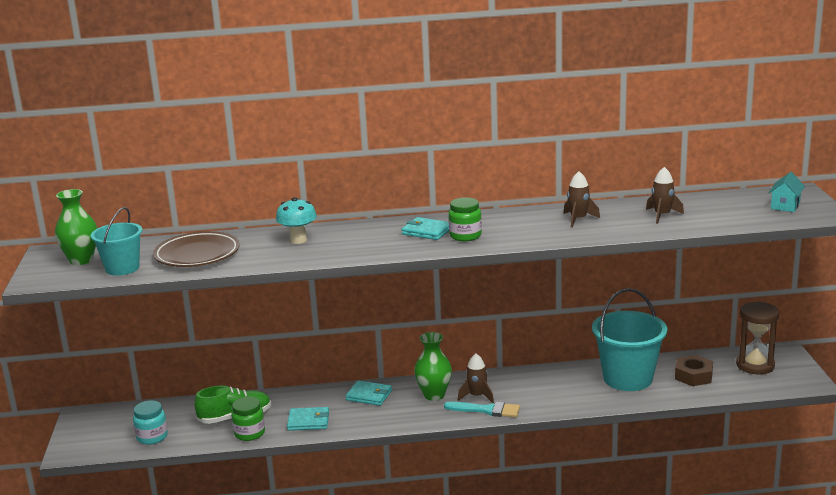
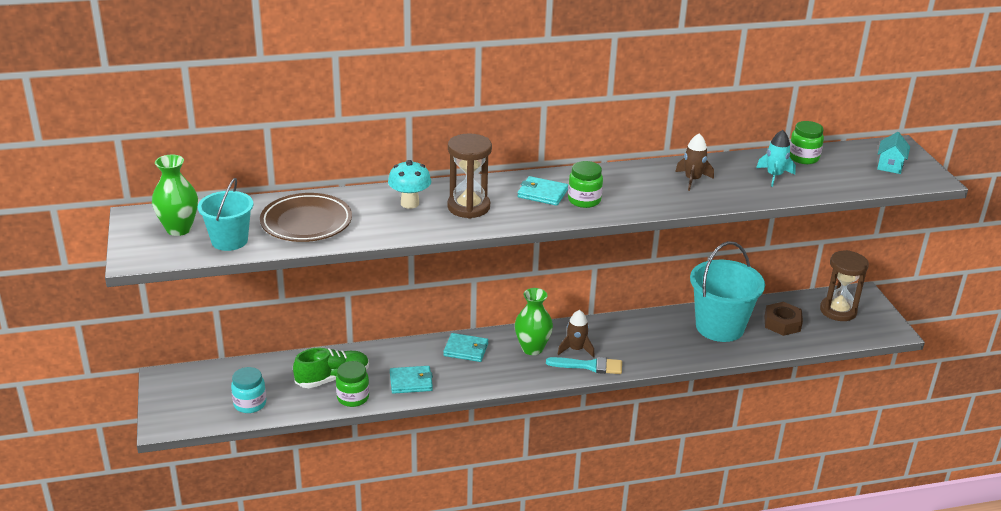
camera: 10 degrees left, 10 degrees up
(352, 242) = (468, 207): none -> brown hourglass
(662, 215) = (774, 176): brown rocket -> turquoise rocket
(697, 201) = (803, 158): none -> green jar

